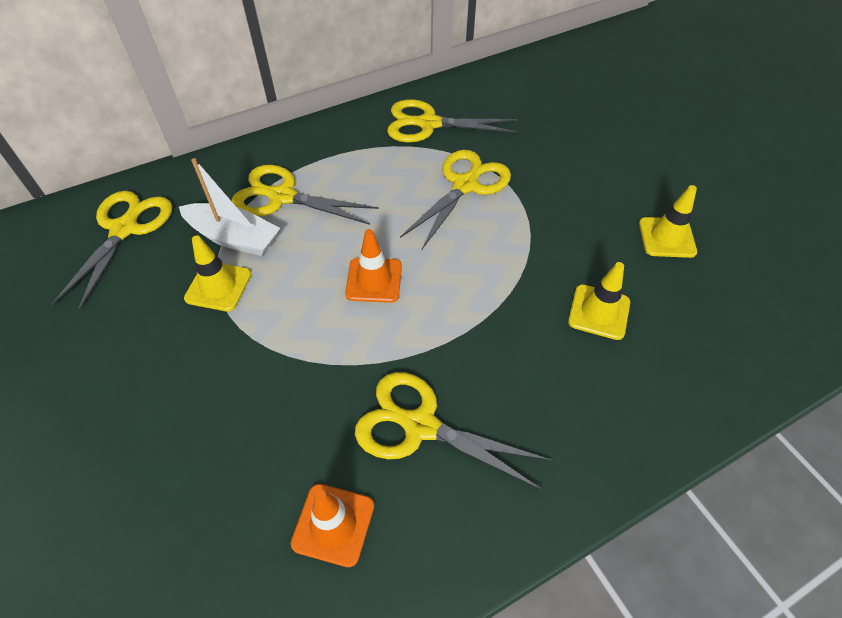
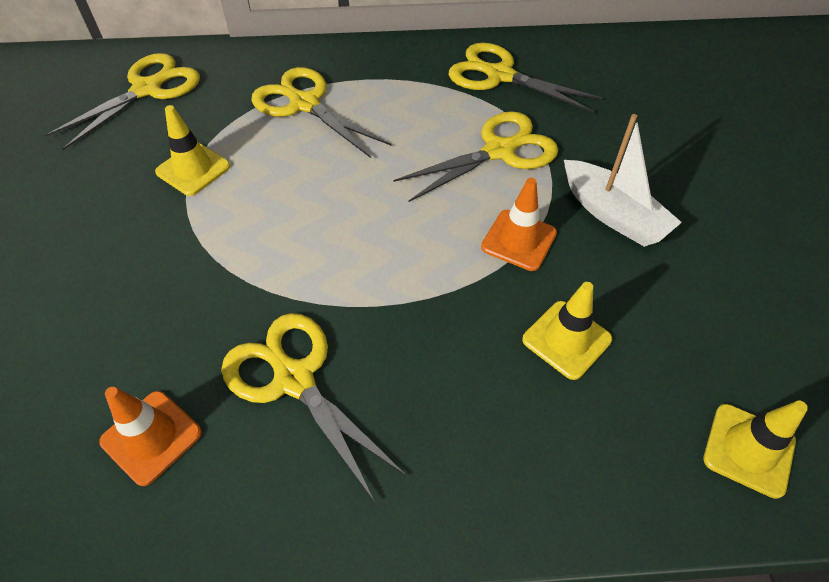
camera: 25 degrees right, 0 degrees up
(234, 238) = (235, 128): white boat -> white boat (612, 214)
(374, 280) = (341, 215): orange traffic cone -> orange traffic cone (518, 240)
(667, 237) = (707, 287): yellow traffic cone -> yellow traffic cone (748, 450)

